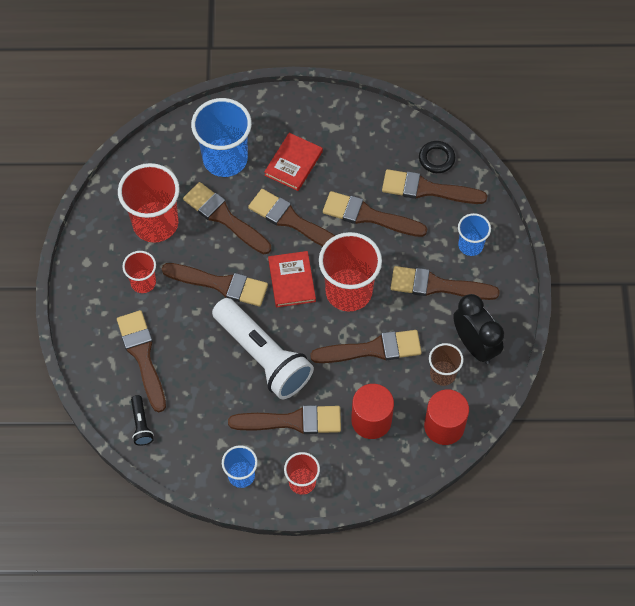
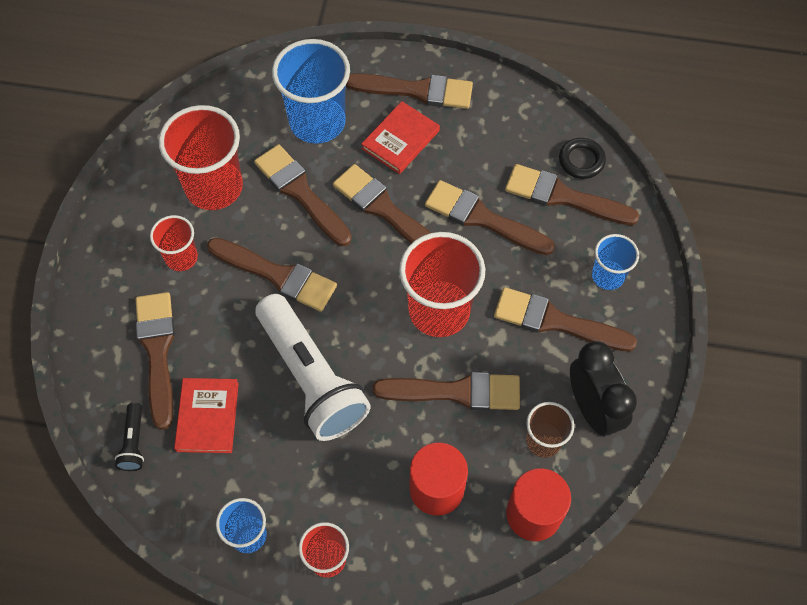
camera: 10 degrees right, 0 degrees up
(292, 280) = (369, 285): red book -> red book (207, 416)
(292, 421) = (331, 471): brown brush -> brown brush (416, 90)

